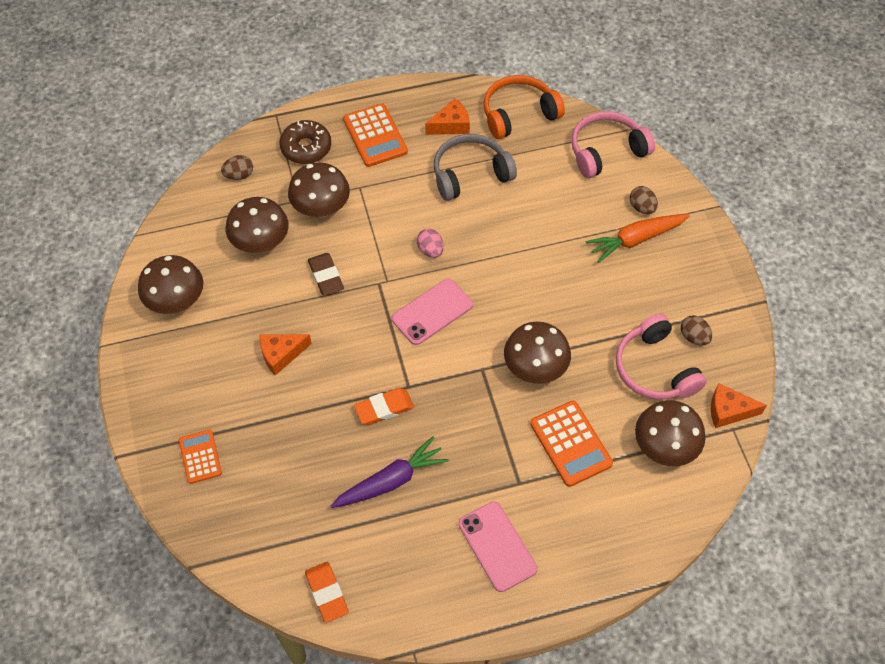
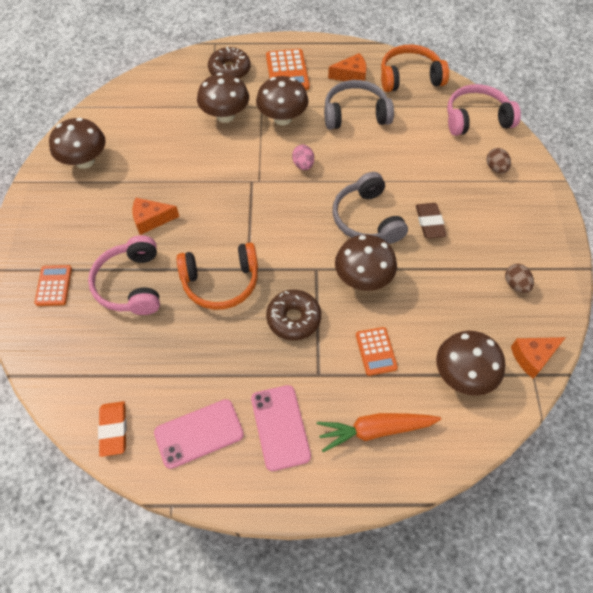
camera: 15 degrees right, 0 degrees up
(239, 175) = (170, 80): brown egg -> none
(261, 243) = (168, 131): brown mushroom -> brown mushroom (282, 118)
(326, 276) = (210, 167): brown eraser -> brown eraser (429, 223)
(384, 408) = (221, 282): orange eraser -> orange headphones
(390, 481) = (205, 345): purple carrot -> none
(432, 312) = (288, 213): pink phone -> pink phone (199, 433)
(475, 430) = (293, 319): none -> brown donut
(520, 299) = (367, 219): none -> grey headphones
(570, 444) = (376, 351): orange calculator -> orange calculator, size x0.64
(636, 239) = (483, 192): orange carrot -> orange carrot (375, 430)
(654, 369) = (472, 304): pink headphones -> pink headphones (131, 284)
(728, 411) = (533, 357): orange cheese -> orange cheese turned 45 degrees counterclockwise

